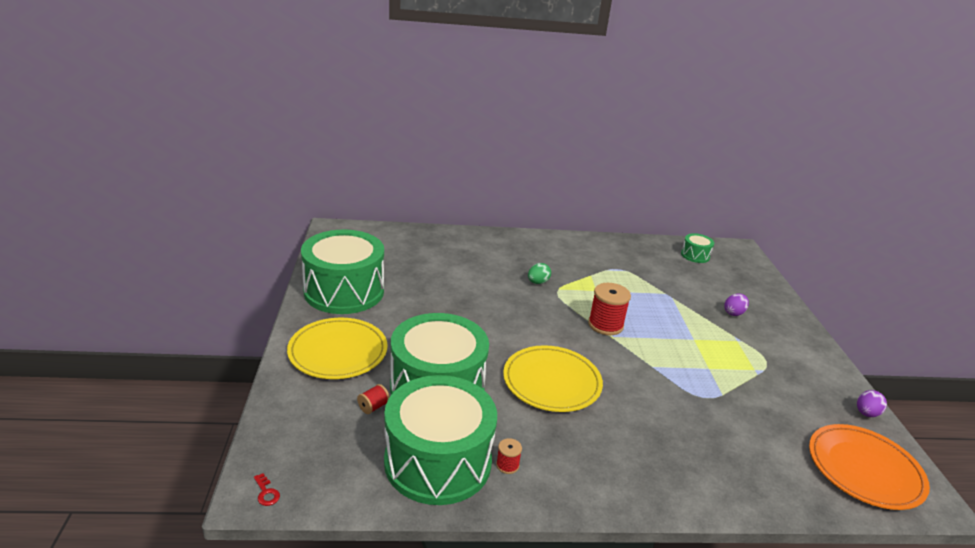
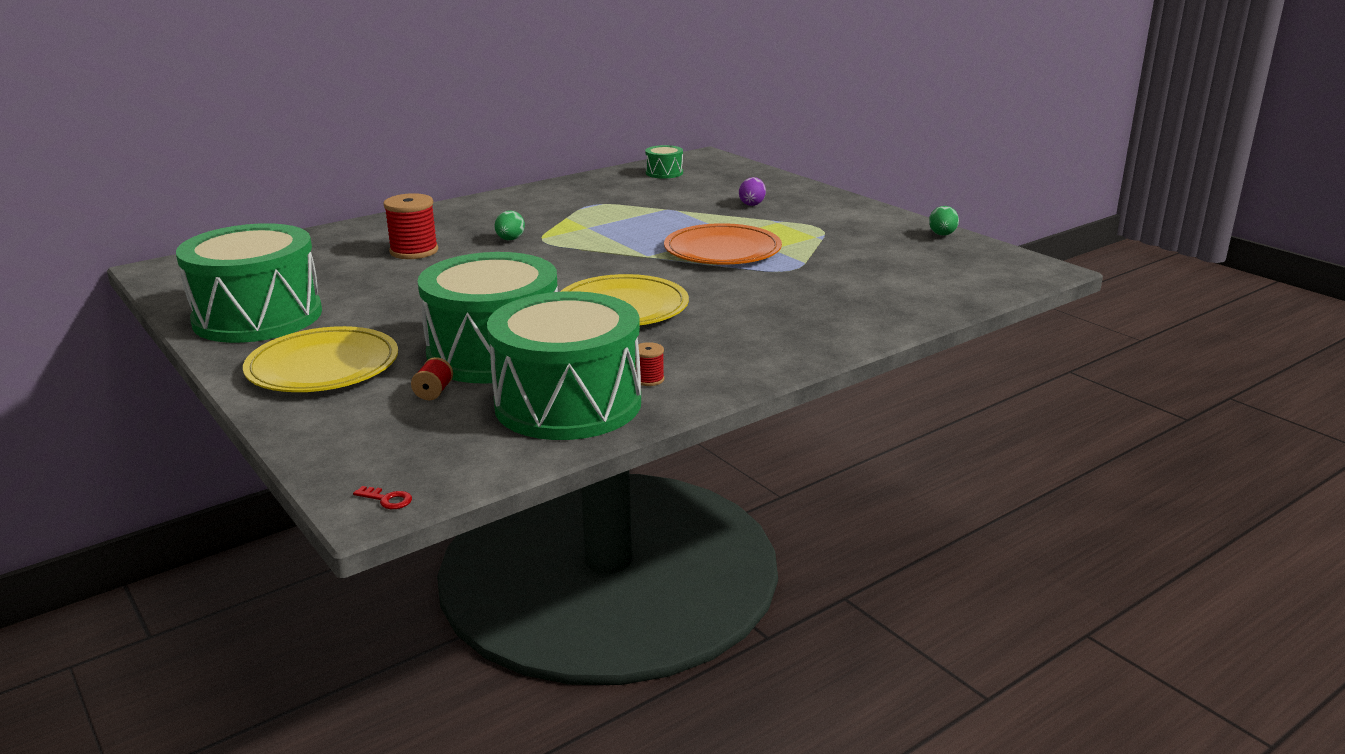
camera: 30 degrees left, 5 degrees down
(605, 325) = (629, 250): red spool -> red spool (414, 251)
(864, 469) = (976, 269): orange plate -> orange plate (722, 251)
(866, 413) = (942, 235): purple egg -> green egg

